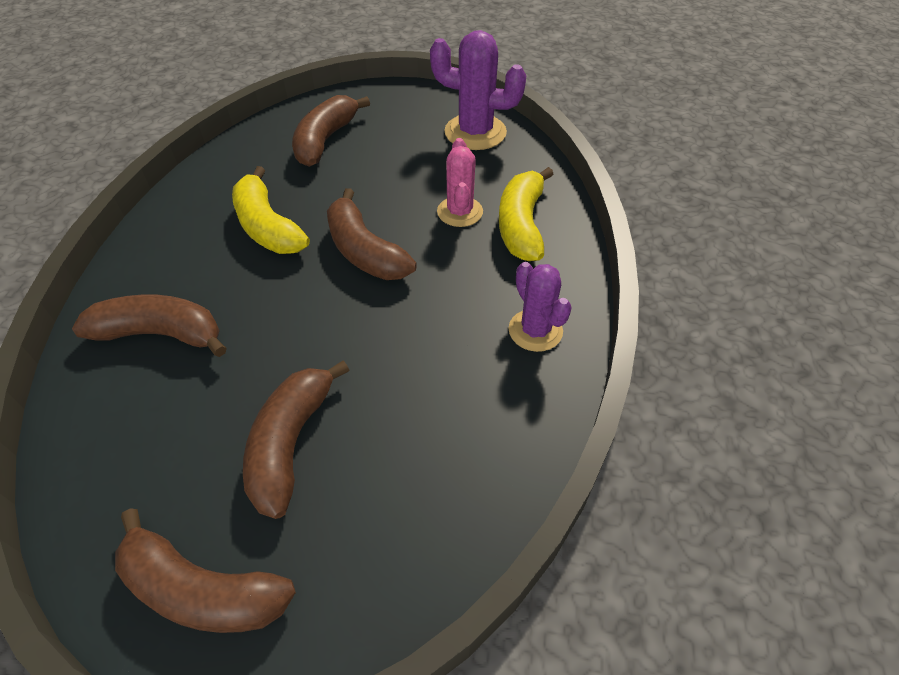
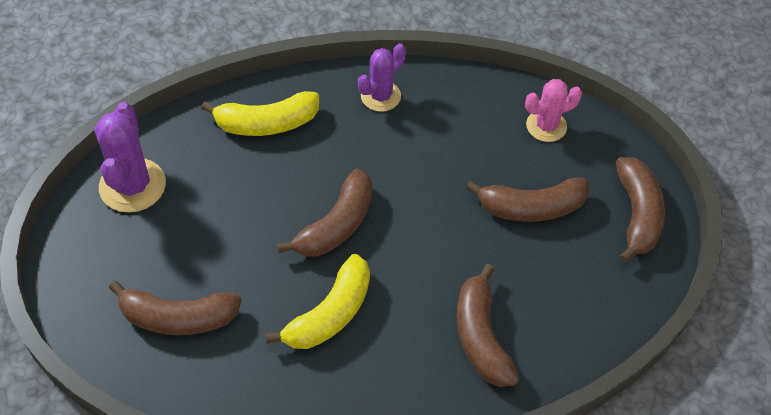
camera: 110 degrees left, 5 degrees up
(460, 212) = (263, 170): pink cactus -> pink cactus (546, 126)

